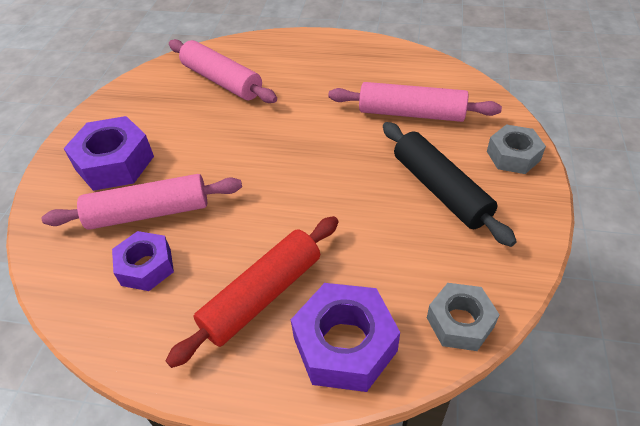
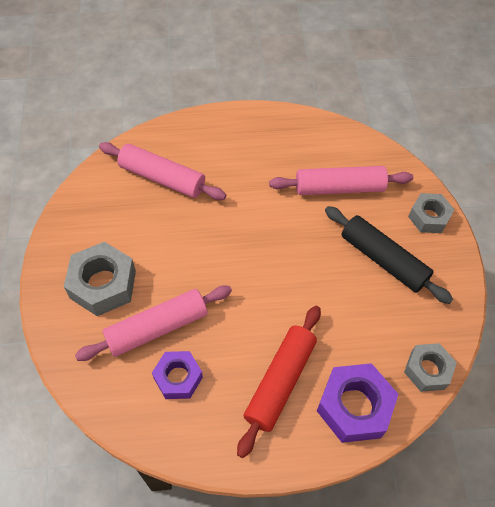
camera: 20 degrees left, 10 degrees up
(114, 163) = (103, 284): purple nut -> grey nut

